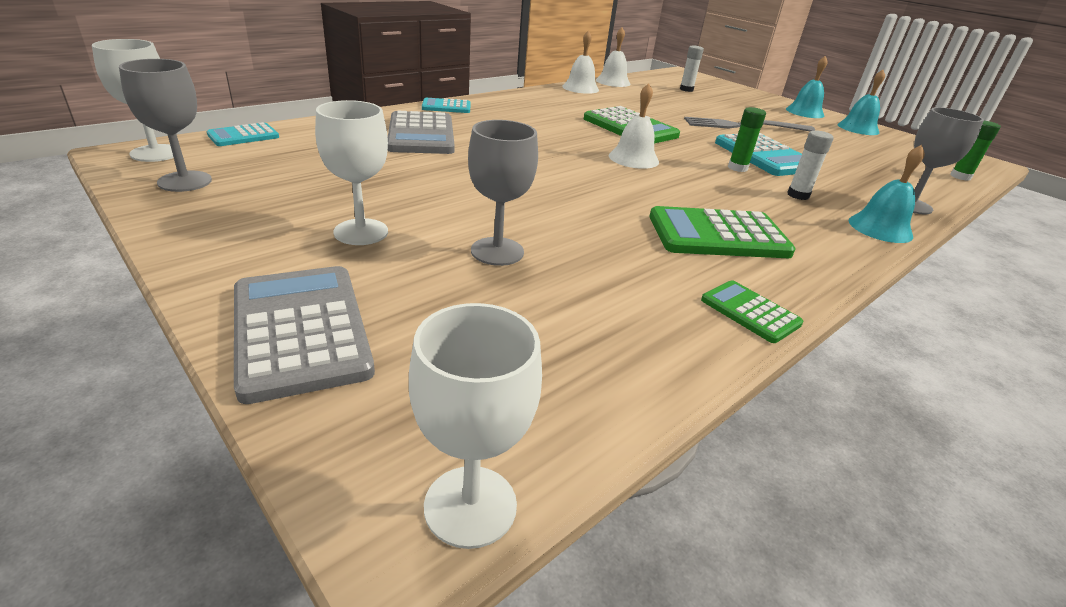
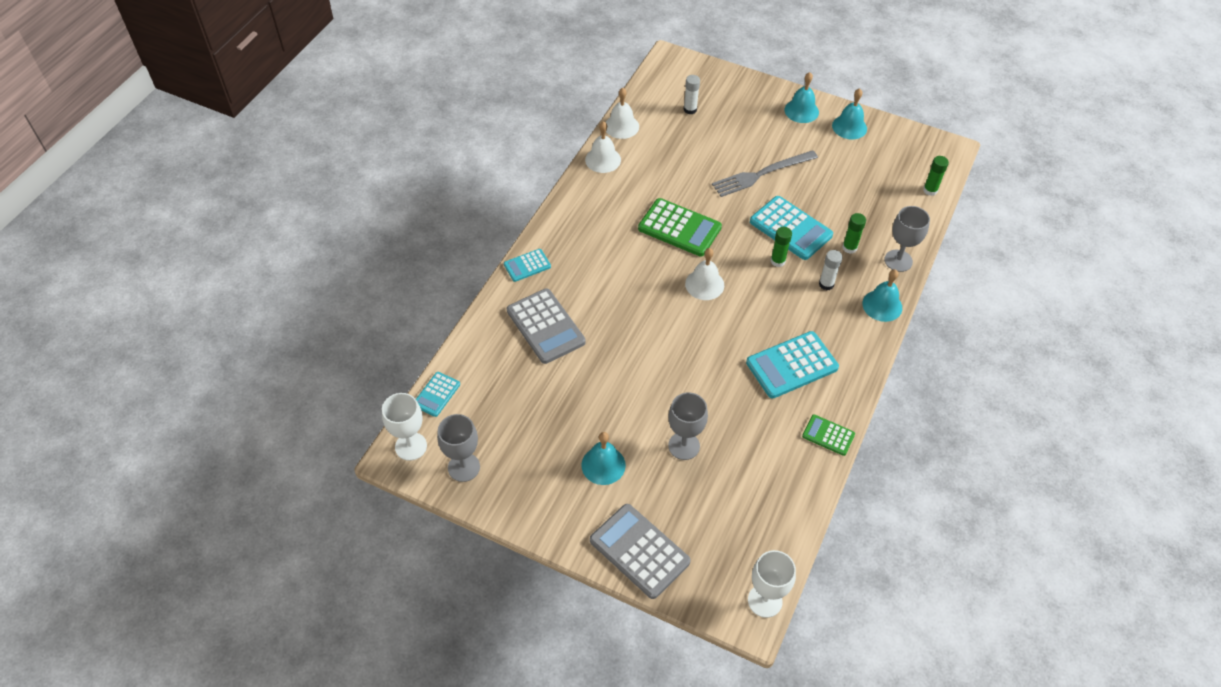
camera: 20 degrees left, 20 degrees up
(361, 232) = (603, 465): white goblet -> turquoise bell
(718, 235) = (792, 365): green calculator -> turquoise calculator
(839, 182) = (849, 247): none -> green glue stick

